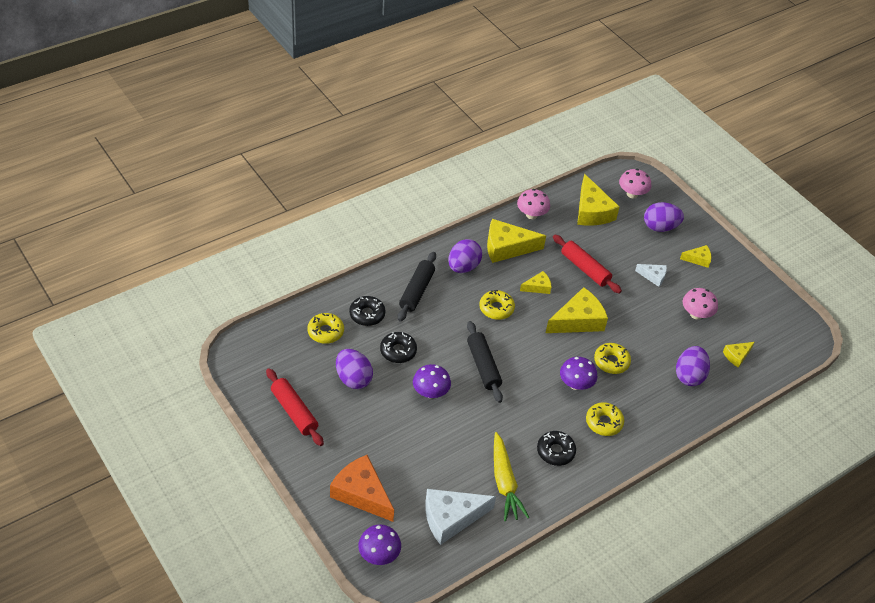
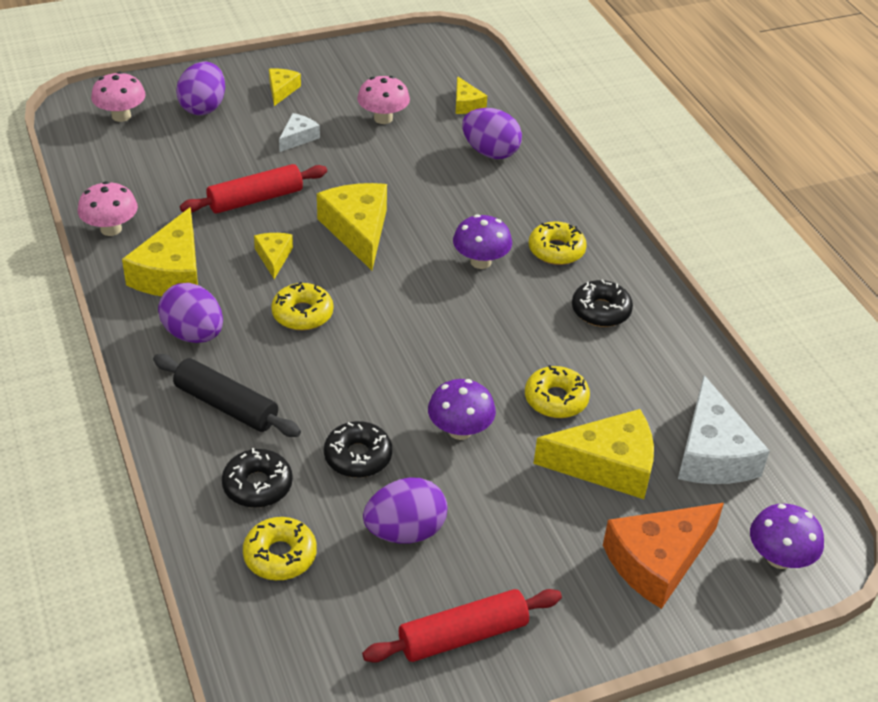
camera: 75 degrees left, 5 degrees down
(483, 366) = (419, 354): black rolling pin -> none
(504, 482) = (651, 378): yellow carrot -> none
(591, 211) = (136, 164): yellow cheese -> yellow cheese (607, 465)
(611, 362) = (447, 216): yellow donut -> yellow donut (556, 399)

